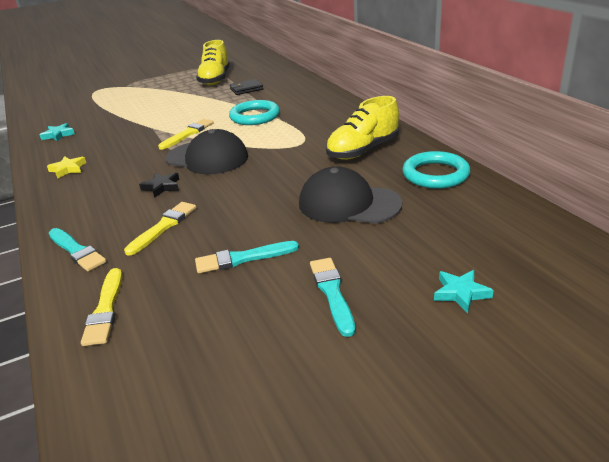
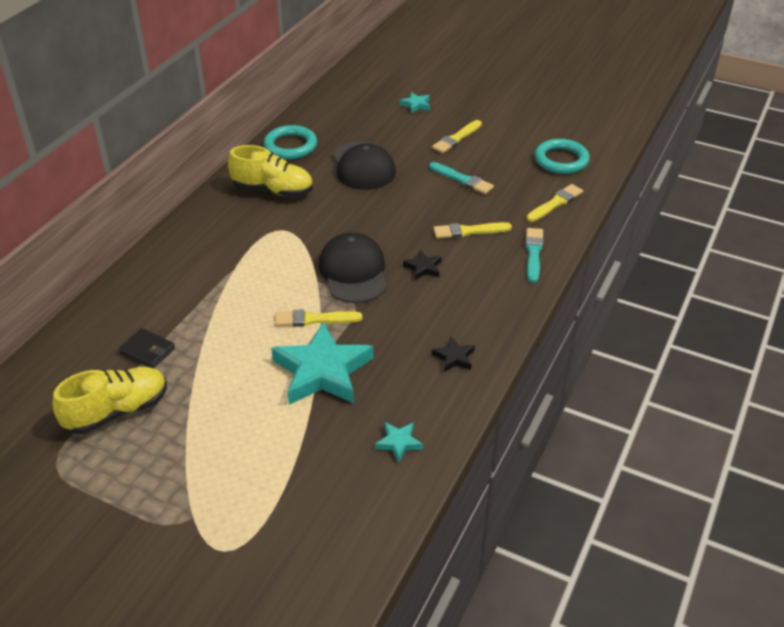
camera: 130 degrees left, 10 degrees up
(68, 169) = (454, 357): yellow star -> black star
(143, 127) = (322, 371): none -> turquoise star
(255, 116) = (236, 293): turquoise ring -> turquoise ring (561, 160)
(332, 293) = (456, 138): turquoise brush -> yellow brush

